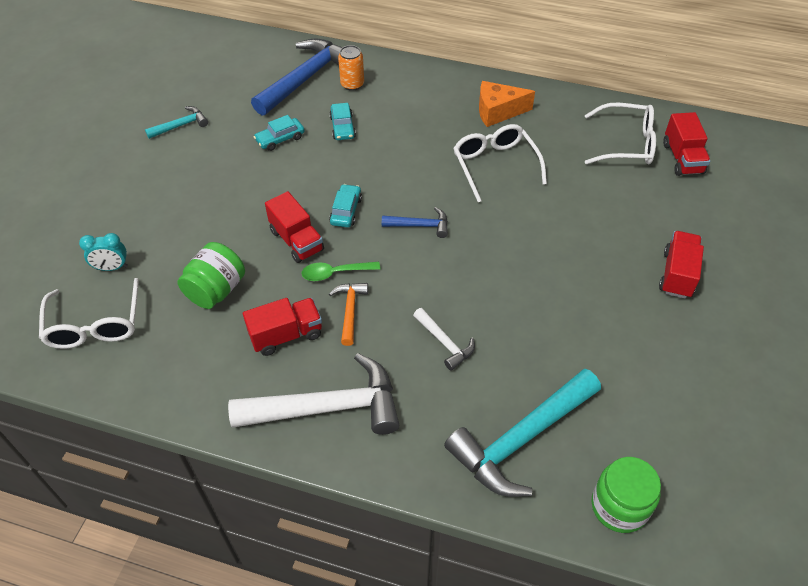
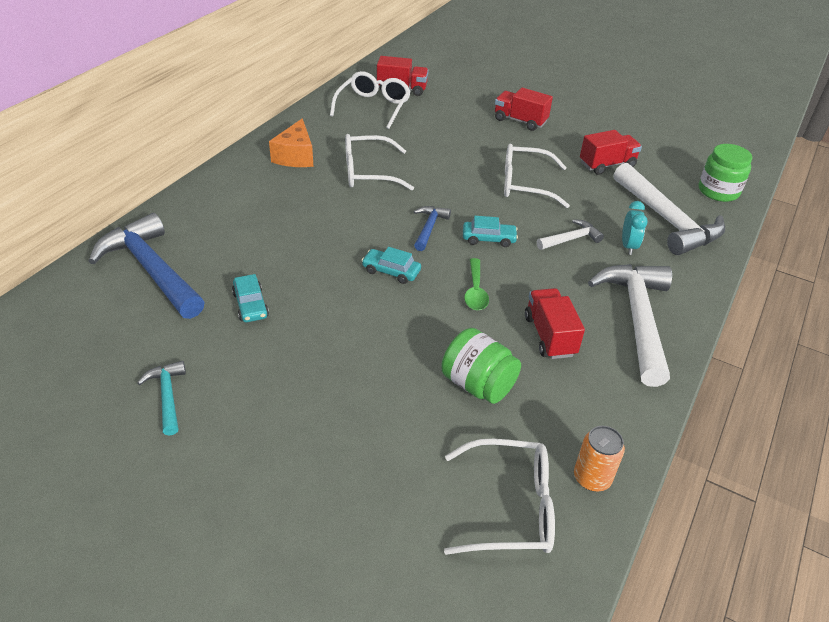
camera: 80 degrees left, 10 degrees down
(112, 268) = (416, 486): turquoise clock -> turquoise clock (628, 246)
(297, 240) = (422, 312): red truck -> red truck (607, 165)
(342, 127) = (259, 254): turquoise car -> turquoise car (488, 239)
(350, 310) = (525, 288): orange hammer -> none
(352, 84) = (189, 237): orange can -> orange can (592, 478)
(521, 440) = (667, 220): turquoise hammer -> white hammer
(534, 293) = (524, 184): none -> white glasses

